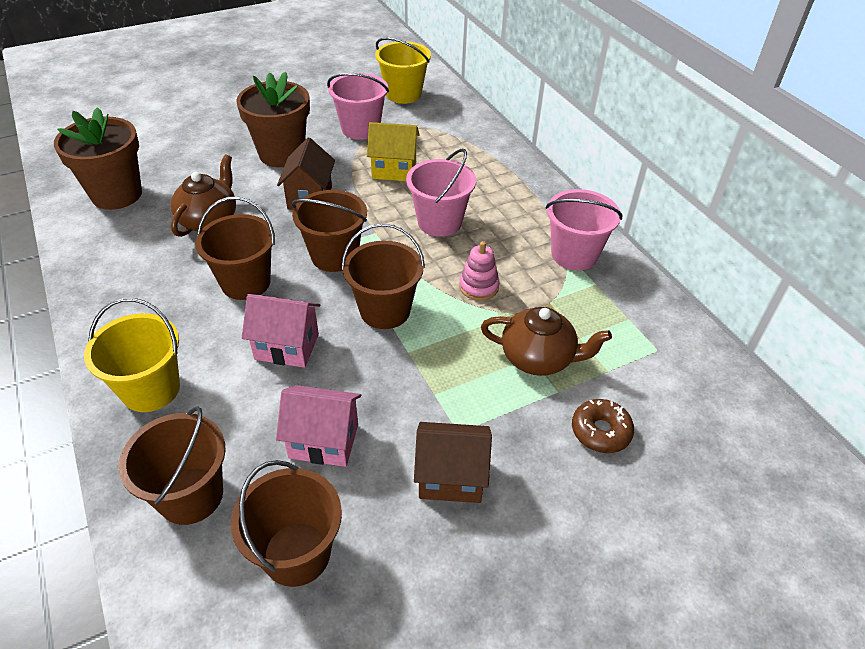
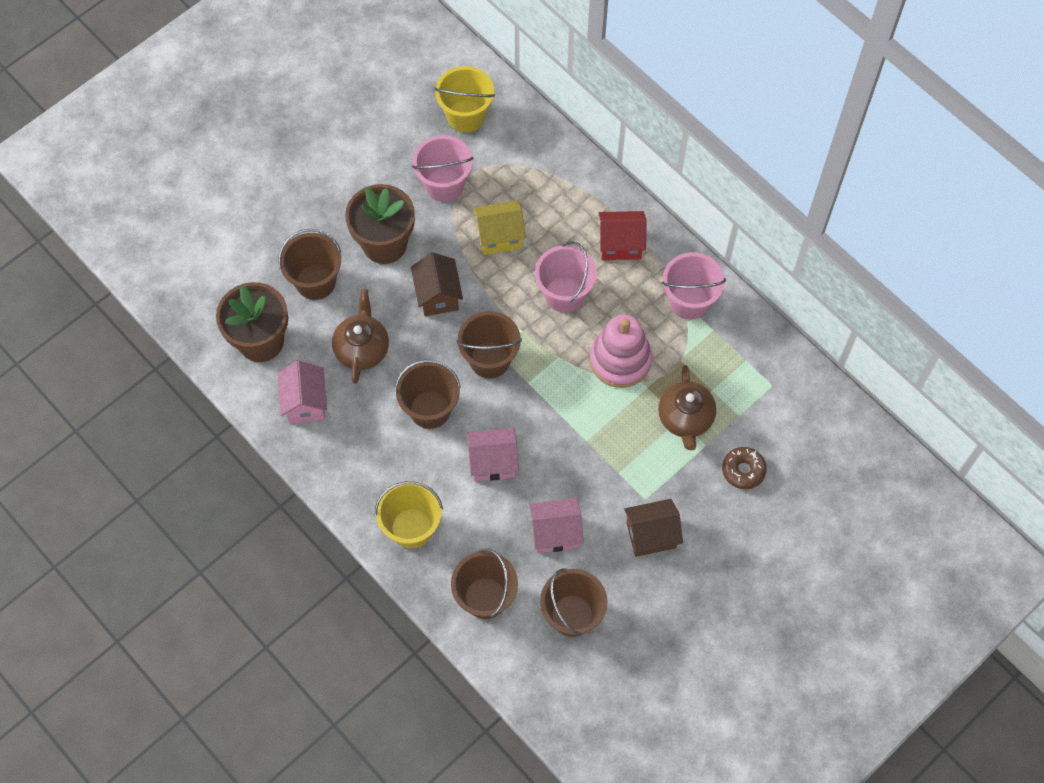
camera: 15 degrees left, 20 degrees up
(121, 248) = (305, 403): none -> pink house
(385, 310) = (554, 406): brown bucket -> brown bucket (315, 281)
(478, 287) = (620, 360): pink stacking toy -> pink stacking toy, size x1.84
(513, 198) = (620, 244): none -> red house
(539, 358) = (685, 418): brown teapot -> brown teapot turned 90 degrees clockwise

